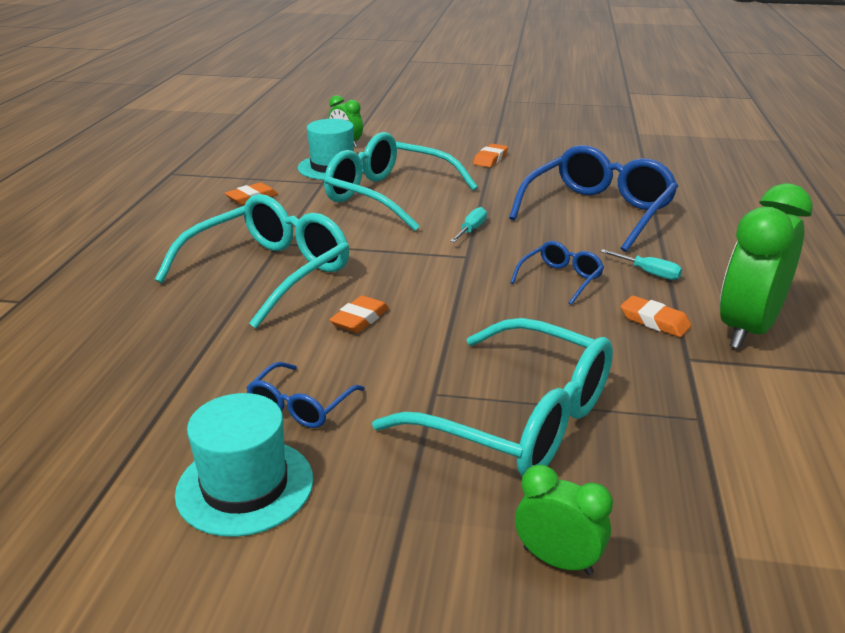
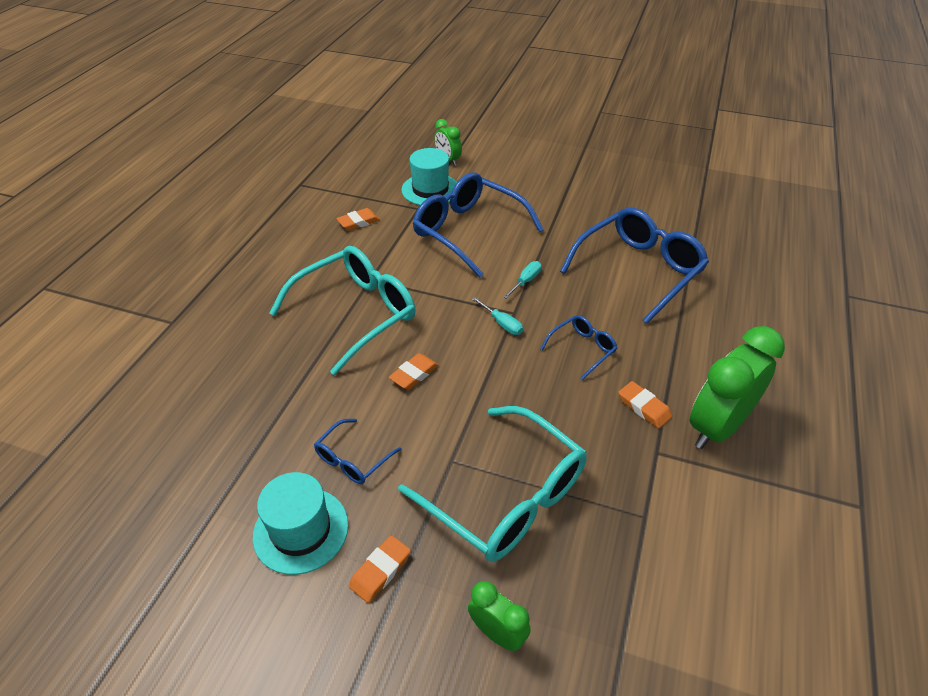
camera: 10 degrees right, 15 degrees up
(390, 196) = (469, 232): turquoise glasses -> blue glasses
(490, 159) = (565, 192): orange eraser -> orange eraser (380, 571)
(648, 273) = (657, 350): turquoise screwdriver -> turquoise screwdriver (502, 323)

